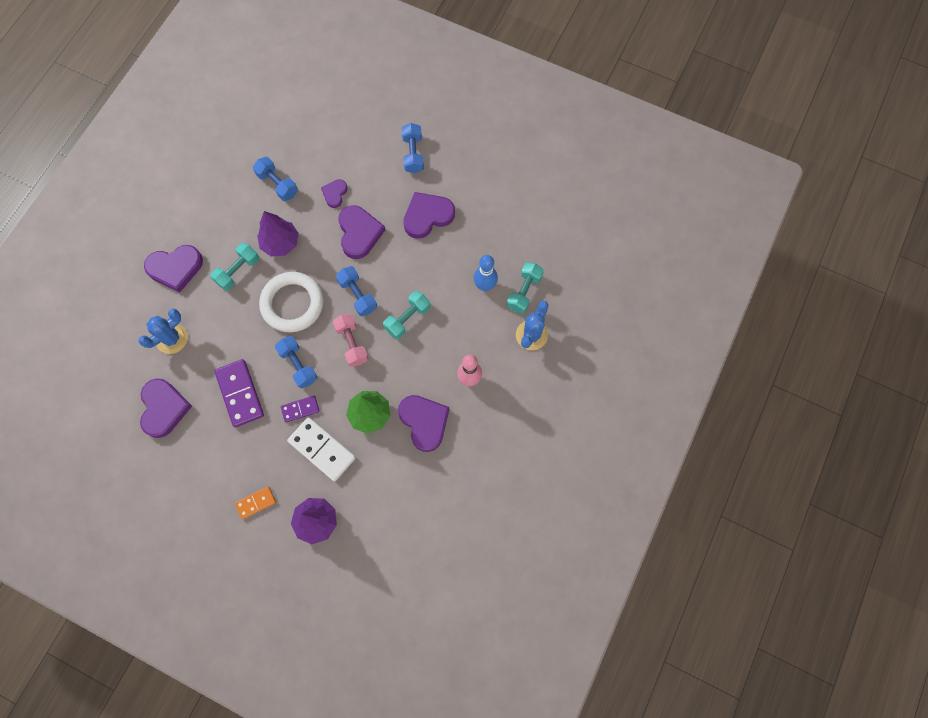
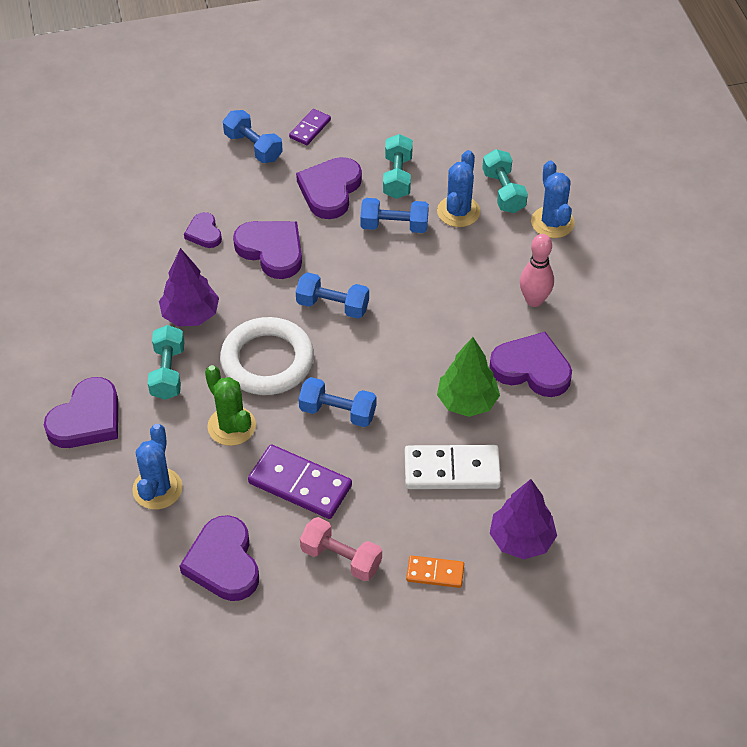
camera: 40 degrees left, 20 degrees down
(164, 408) = (223, 562): purple heart -> purple heart turned 150 degrees counterclockwise
(239, 330) = (231, 426): none -> green cactus
(256, 503) = (435, 573): orange domino -> orange domino turned 75 degrees clockwise
(277, 184) = (126, 264): blue dumbbell -> blue dumbbell (394, 226)
(300, 409) = (386, 450): purple domino -> purple domino (310, 129)
(352, 343) = (375, 352): pink dumbbell -> pink dumbbell (341, 558)
(407, 318) = (410, 291): turquoise dumbbell -> turquoise dumbbell (397, 177)
(485, 286) = (458, 211): blue bowling pin -> blue cactus

